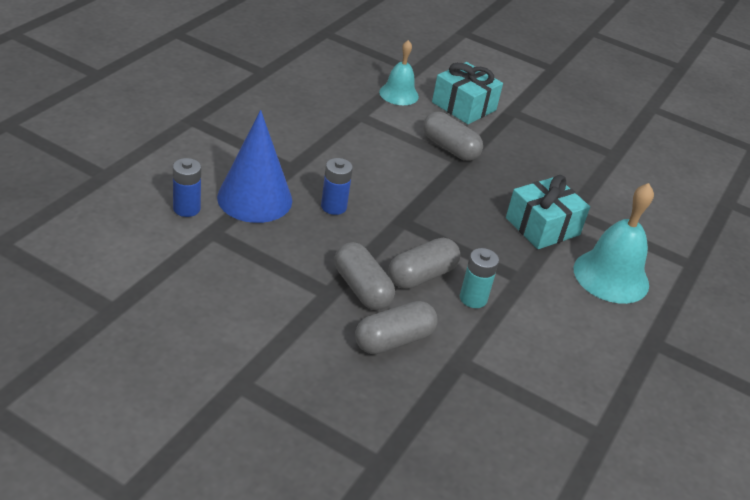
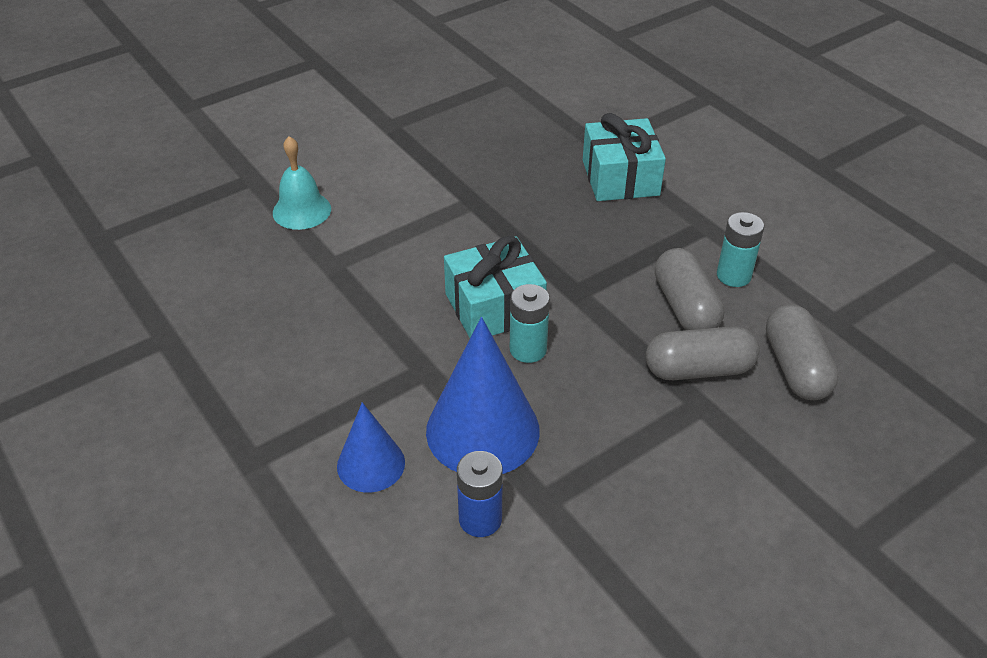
camera: 60 degrees left, 5 degrees up
(208, 161) = (371, 464): none -> blue cone
(333, 207) = (528, 349): blue battery -> turquoise battery
(450, 148) = (443, 202): grey capsule -> none
(464, 106) = (359, 161): turquoise gift -> turquoise gift (494, 307)
(611, 276) = (716, 158): turquoise bell -> none

